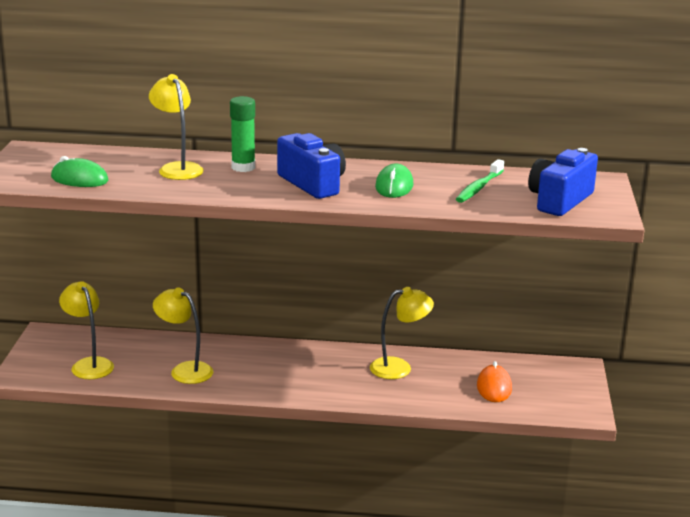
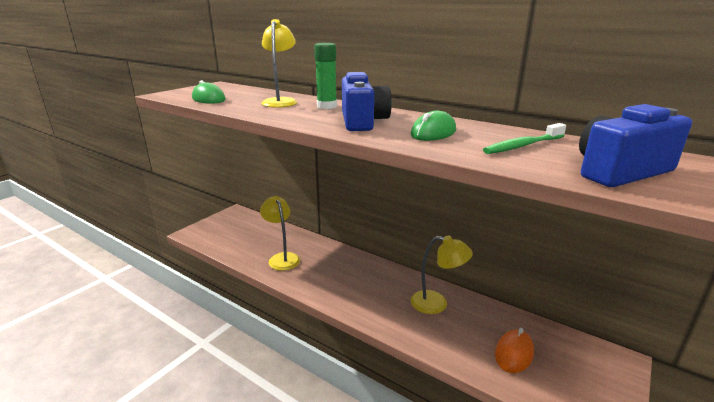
camera: 30 degrees right, 0 degrees up
(89, 364) = (233, 237): yellow lamp -> none

